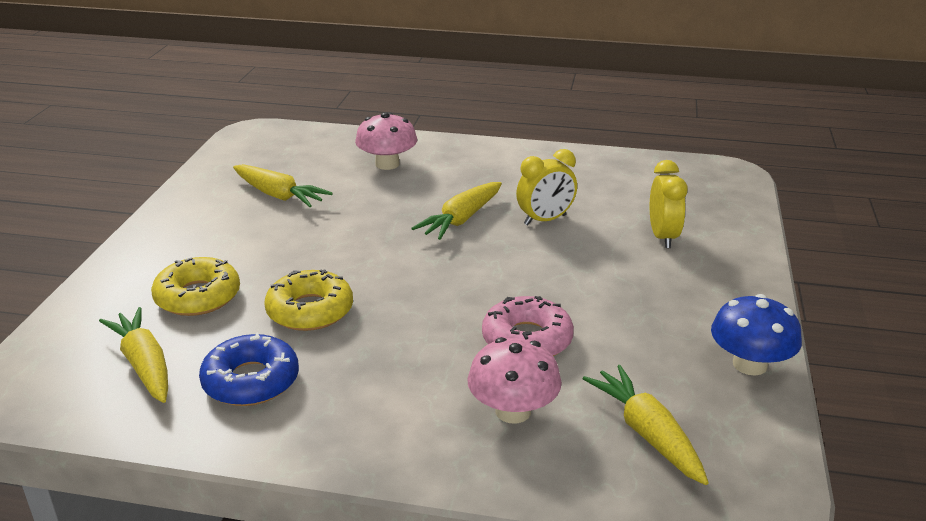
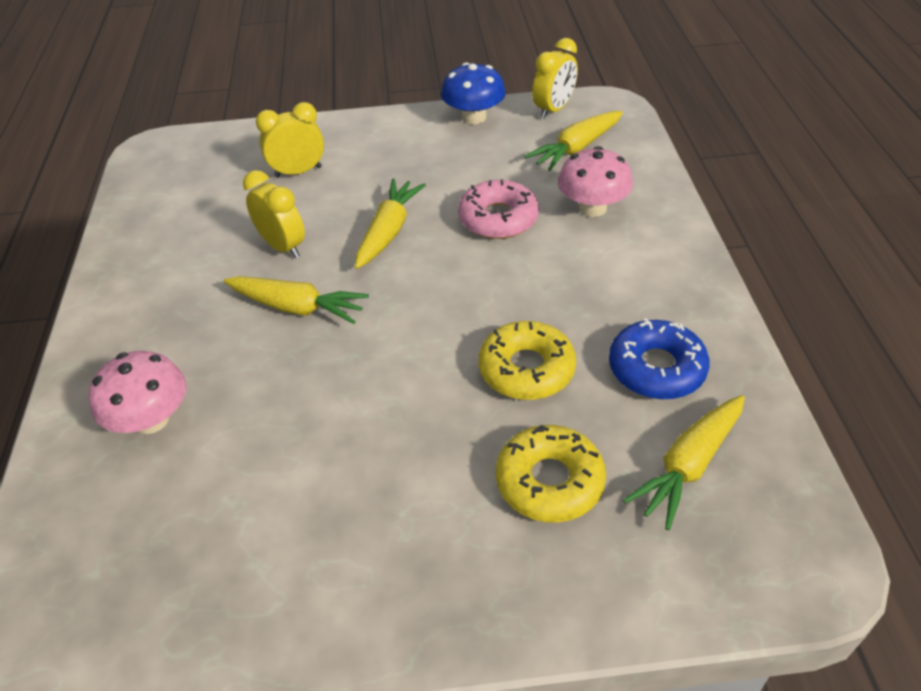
camera: 105 degrees left, 15 degrees up
(279, 195) = (270, 510): yellow carrot -> yellow carrot (388, 231)
(757, 439) = (554, 110): none -> yellow clock

